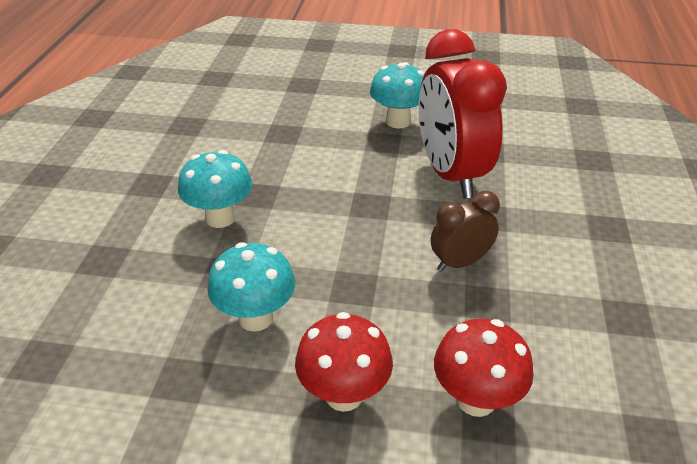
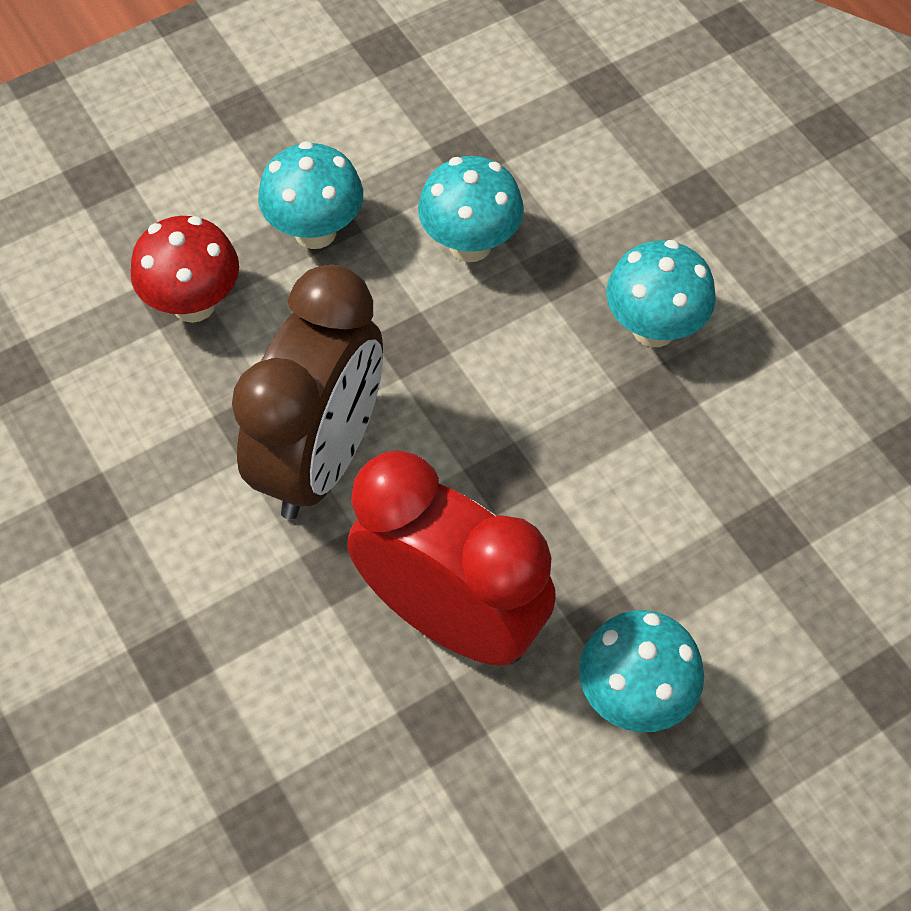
camera: 140 degrees right, 20 degrees up
(344, 394) = (315, 231): red mushroom -> turquoise mushroom
(460, 262) = (321, 459): brown clock -> brown clock, size x1.97

